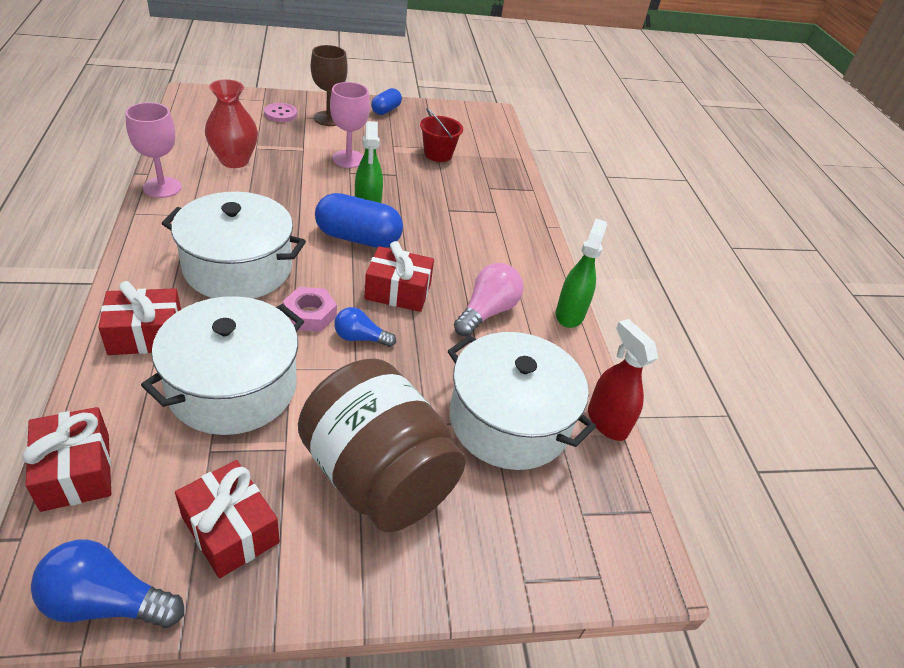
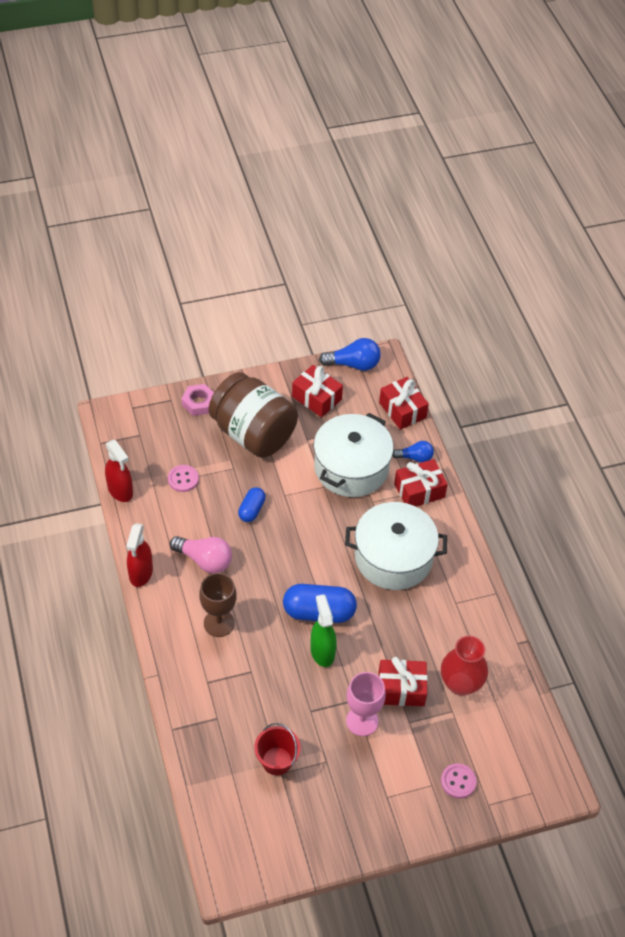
camera: 175 degrees right, 10 degrees up
(162, 187) = (495, 628): pink goblet -> none
(310, 314) = (327, 529): pink nut -> pink nut (199, 403)
(329, 118) = (407, 791): brown goblet -> brown goblet (219, 623)
(360, 338) = (288, 518): blue light bulb -> blue light bulb (415, 457)
(386, 110) = (353, 834): blue capsule -> blue capsule (251, 510)
(398, 291) = (273, 564): red gift -> red gift (401, 689)
(487, 312) = (204, 560): pink light bulb -> pink light bulb turned 90 degrees counterclockwise
(509, 421) = (183, 479): white pot -> pink button
(569, 314) = (140, 573): green spray bottle -> red spray bottle

